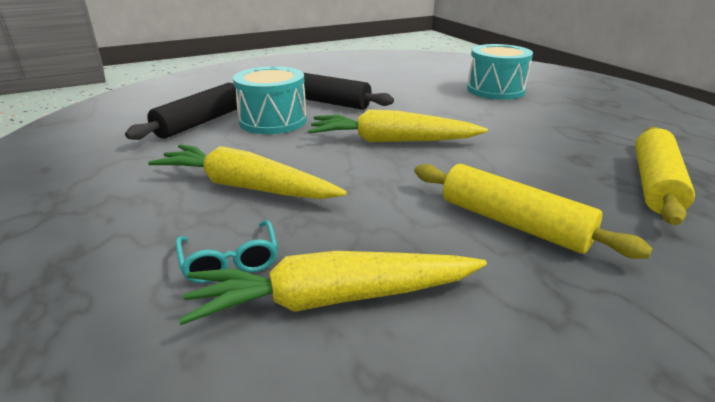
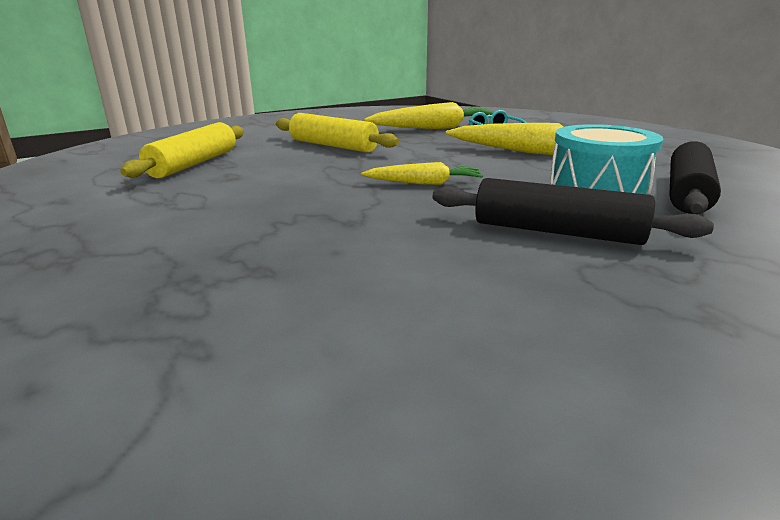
camera: 175 degrees right, 5 degrees down
(391, 141) = (424, 183): yellow carrot -> yellow carrot, size x0.59
(495, 90) = (206, 282): turquoise drum -> none

